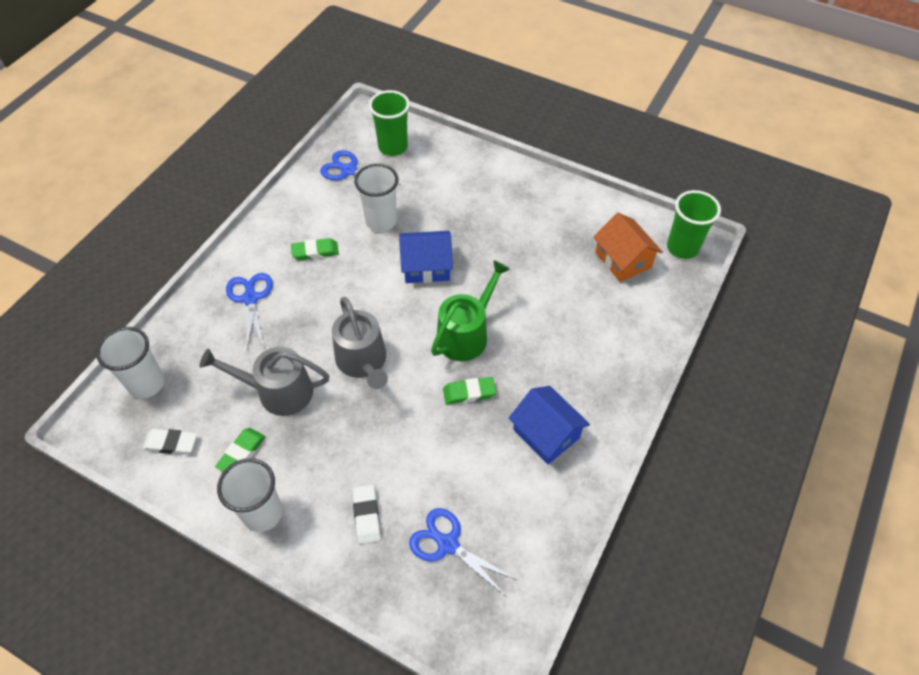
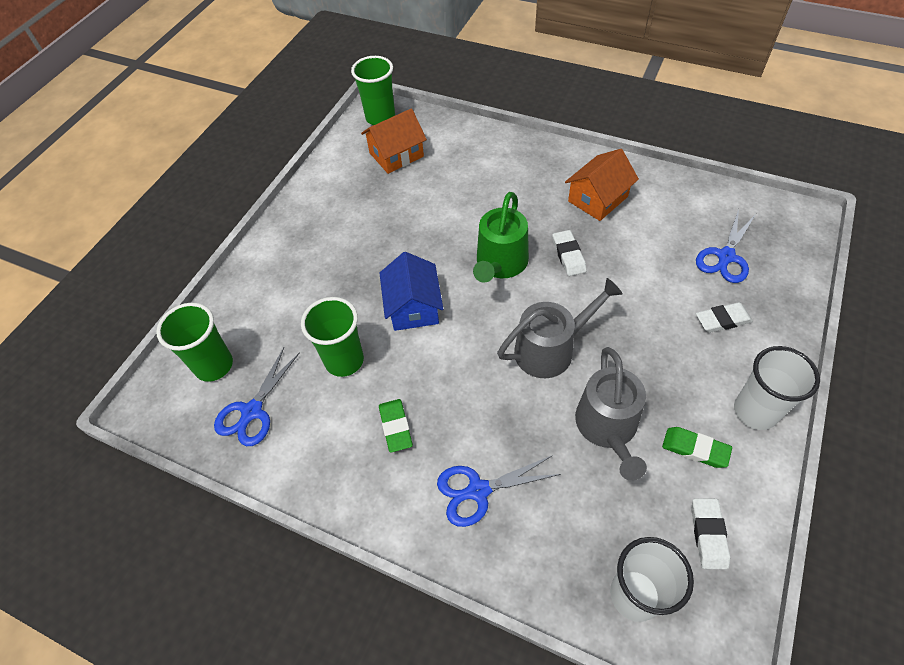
camera: 90 degrees left, 0 degrees up
(381, 221) = (344, 361): white cup -> green cup
(466, 334) = (500, 263): green watering can -> green watering can turned 105 degrees counterclockwise
(469, 392) = (568, 255): green eraser -> white eraser
(546, 433) = (597, 199): blue house -> orange house

